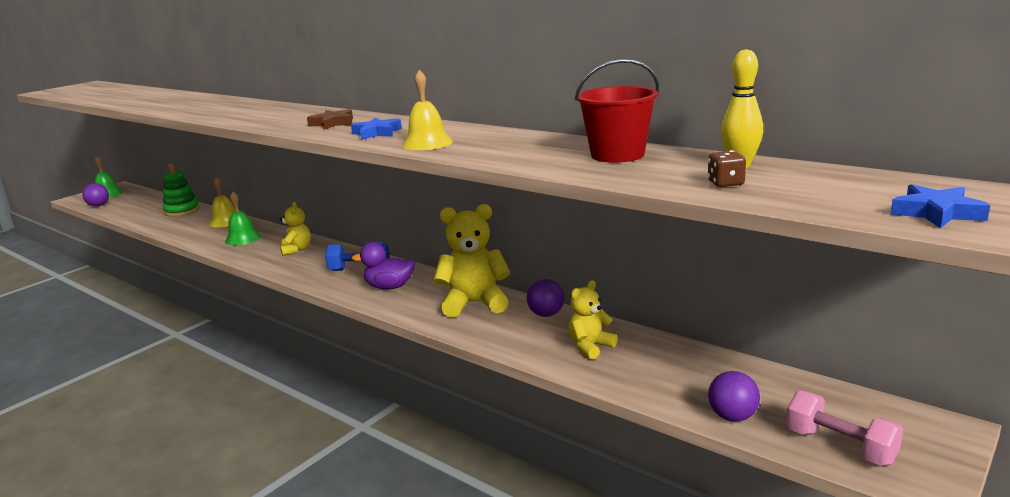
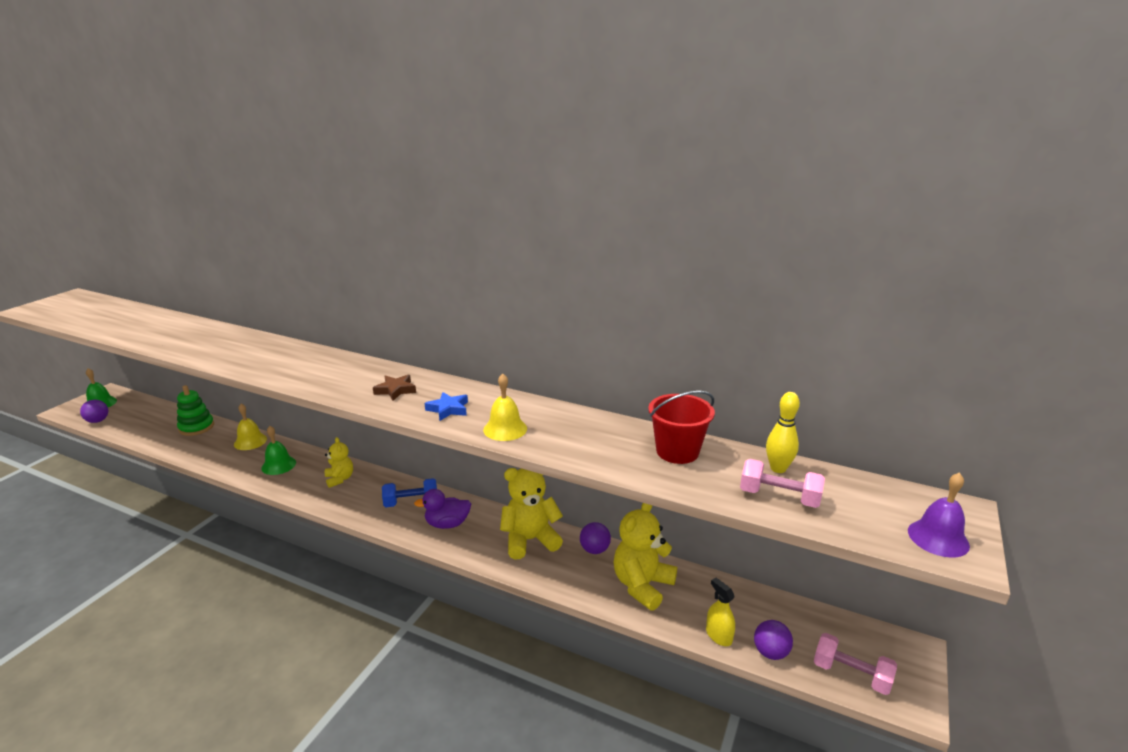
camera: 15 degrees left, 5 degrees up
(590, 347) = (642, 585): yellow teddy bear -> yellow teddy bear, size x1.71
(668, 396) = (718, 636): none -> yellow spray bottle
(725, 183) = (779, 497): brown dice -> pink dumbbell
(936, 213) = (938, 538): blue star -> purple bell

